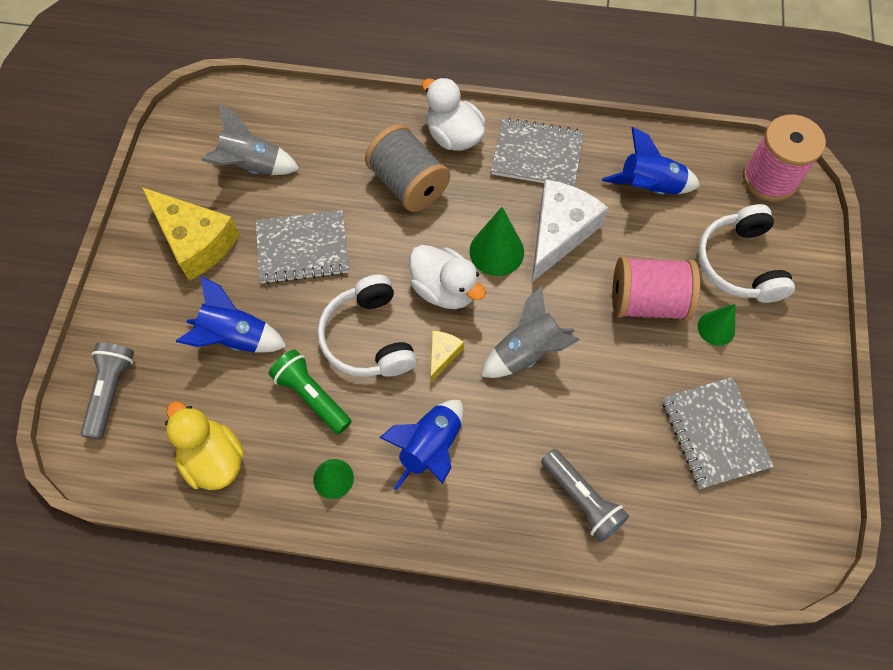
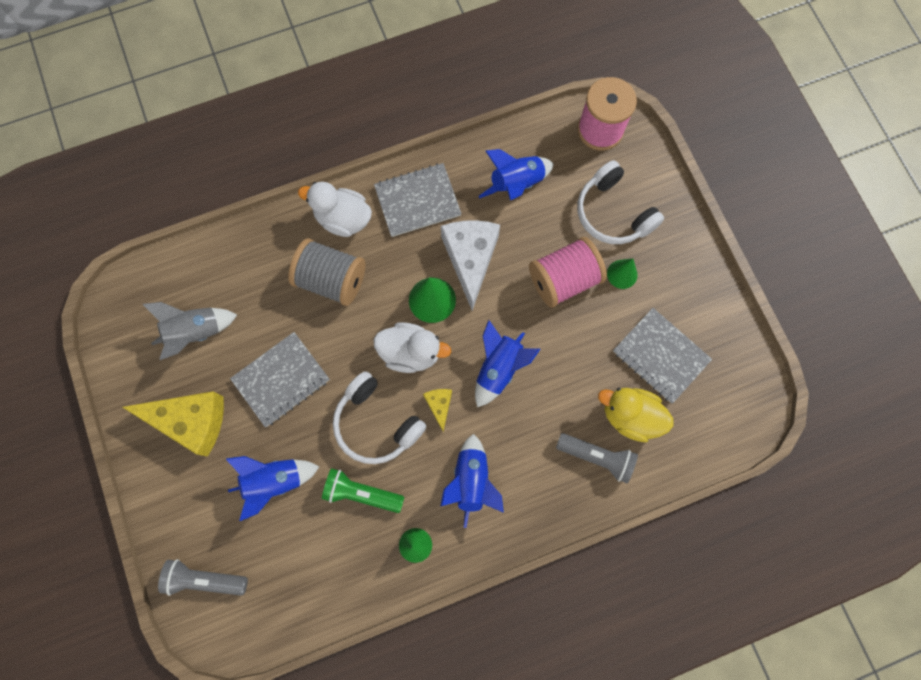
camera: 30 degrees left, 10 degrees up
(111, 391) = (204, 579): grey flashlight -> grey flashlight turned 60 degrees counterclockwise
(213, 459) = (318, 583): yellow duck -> yellow duck (630, 416)
(527, 352) = (499, 368): grey rocket -> blue rocket

